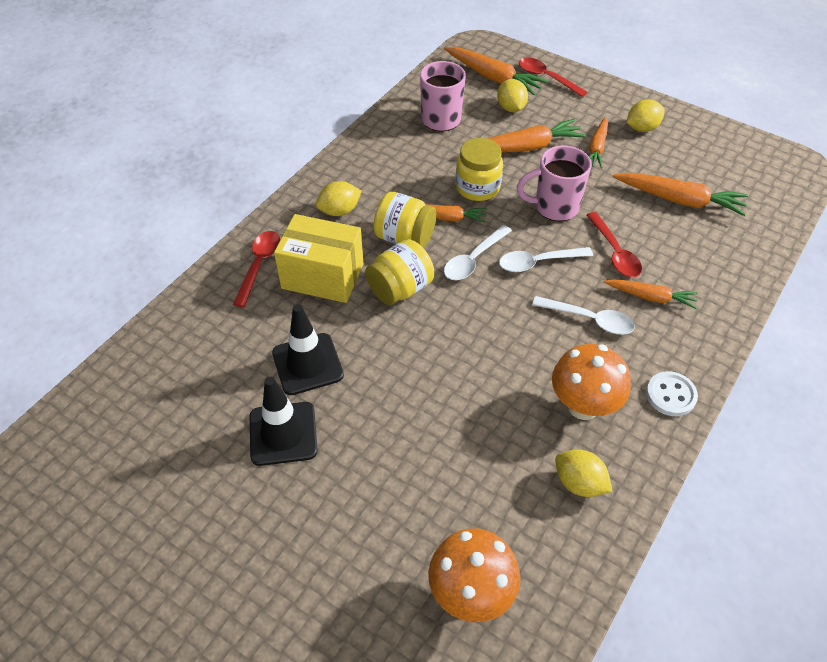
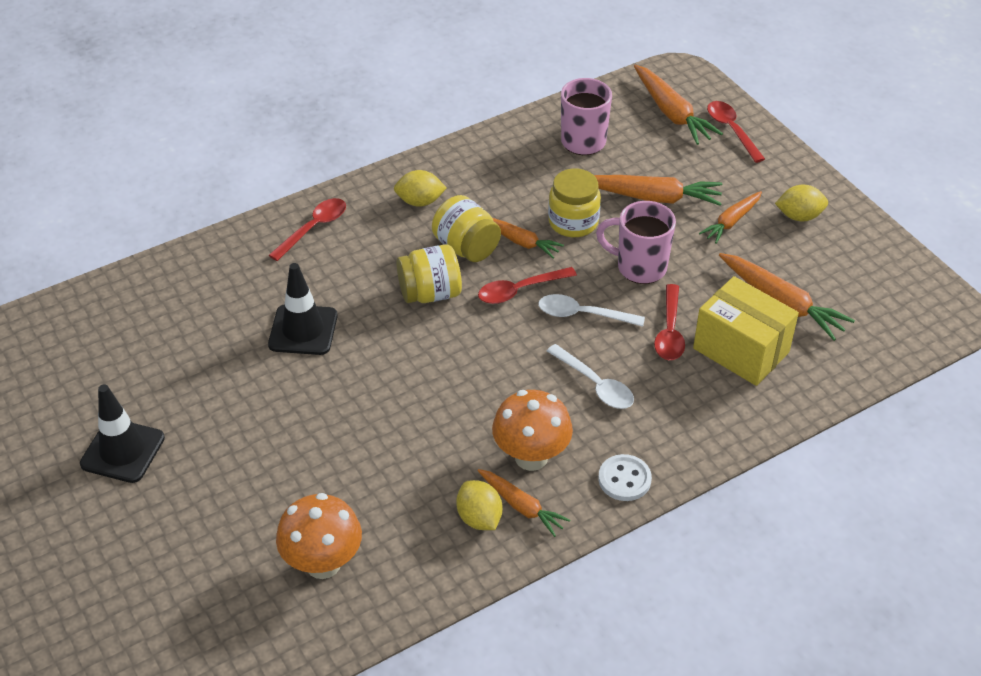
camera: 25 degrees right, 5 degrees down
(283, 434) = (246, 380): black traffic cone -> black traffic cone (123, 451)
(322, 276) = (365, 257): yellow box -> yellow box (741, 350)
(473, 259) = (520, 290): white spoon -> red spoon
(511, 108) = (667, 151): yellow lemon -> none
(650, 297) = (674, 386): orange carrot -> orange carrot (521, 506)

